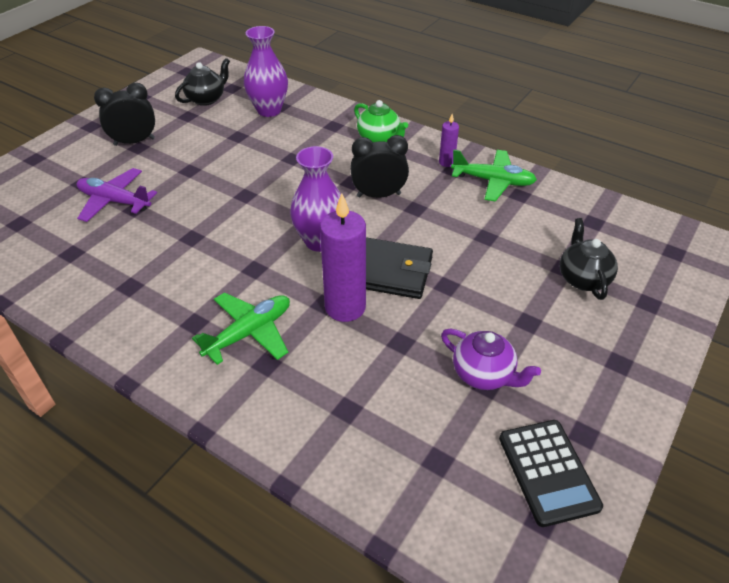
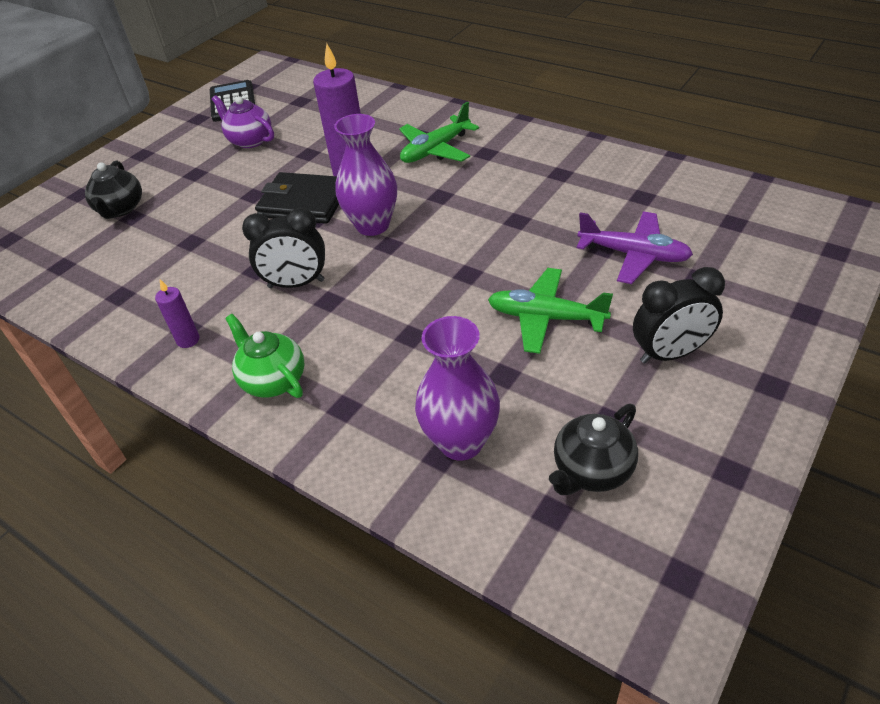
camera: 175 degrees left, 0 degrees up
(493, 181) = (141, 312): green plane -> green plane (546, 318)

